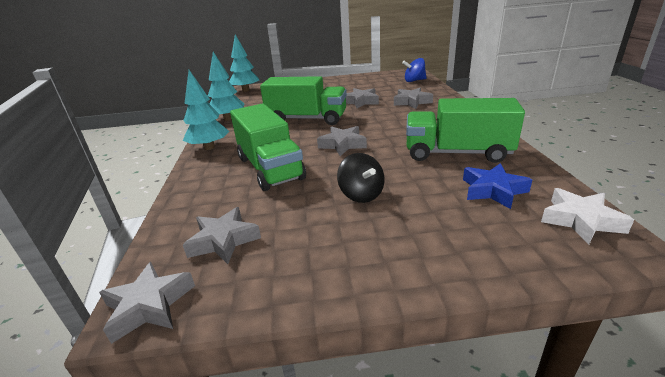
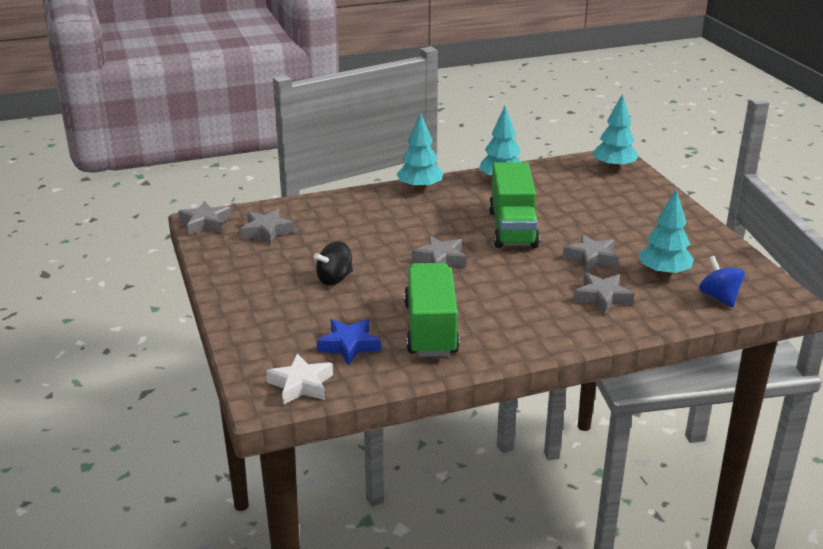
camera: 75 degrees right, 0 degrees up
(270, 168) = (379, 228): green truck -> none
(385, 88) = (663, 273): none -> turquoise tree

